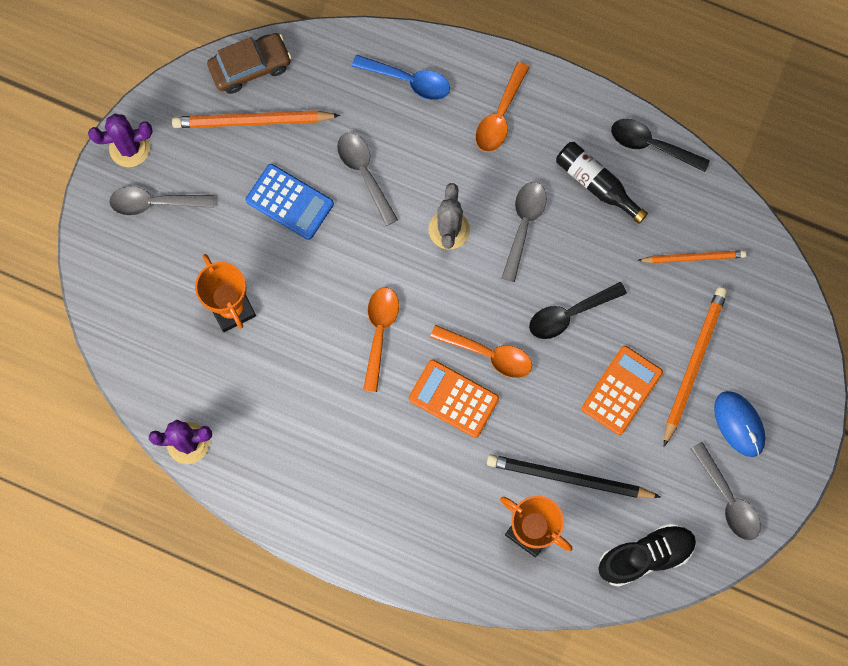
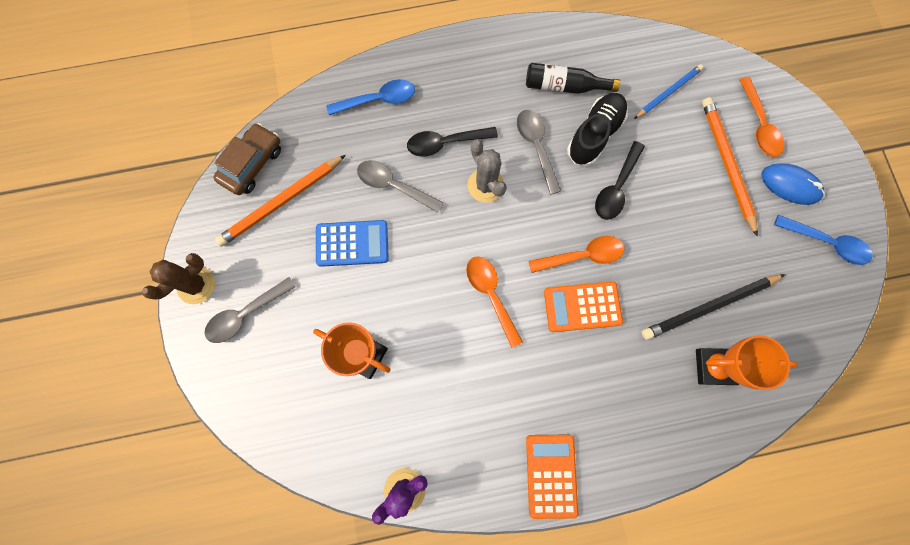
camera: 35 degrees left, 0 degrees up
(129, 148) = (196, 285): purple cactus -> brown cactus
(500, 116) = (462, 83): orange spoon -> orange spoon (759, 125)
(621, 390) = (694, 217): orange calculator -> orange calculator (551, 475)
(645, 556) = (806, 326): black shoe -> black shoe (594, 135)
(651, 145) = (580, 37): black spoon -> black spoon (445, 143)
(693, 257) = (668, 92): orange pencil -> blue pencil
(728, 499) = (826, 243): grey spoon -> blue spoon

